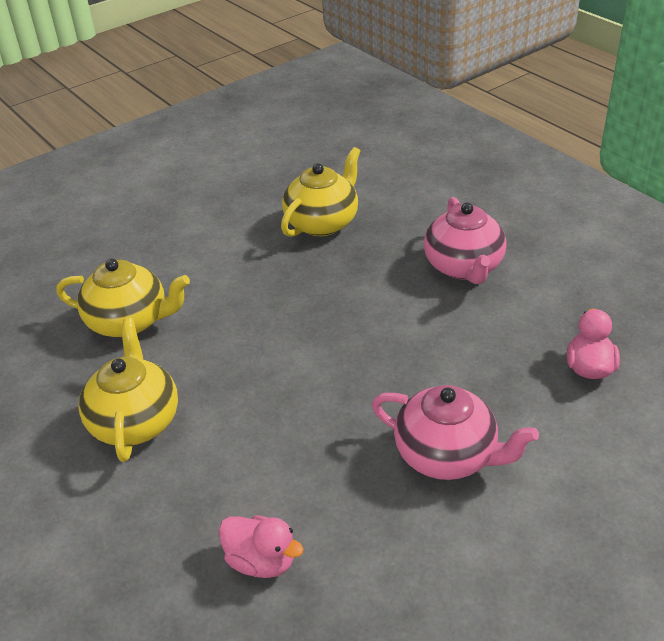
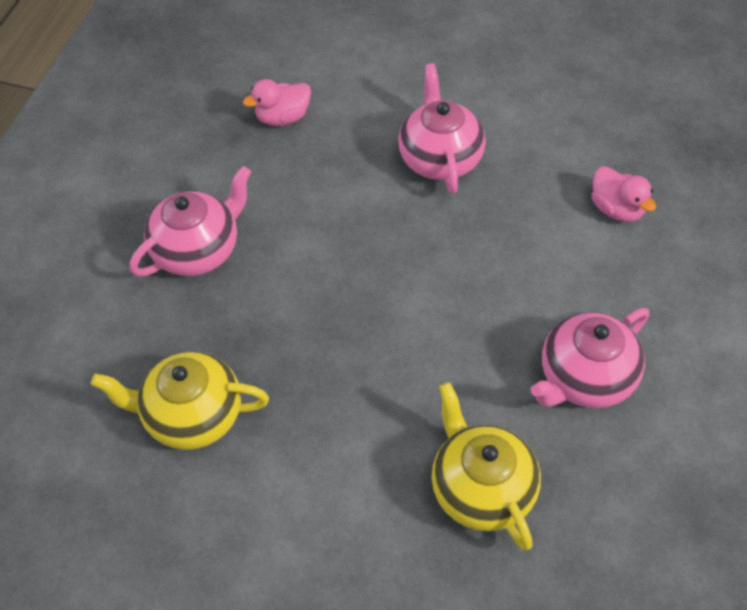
camera: 125 degrees left, 15 degrees up
(135, 421) = (585, 378): yellow teapot -> pink teapot
(261, 561) = (616, 209): pink duck -> pink duck turned 150 degrees clockwise

